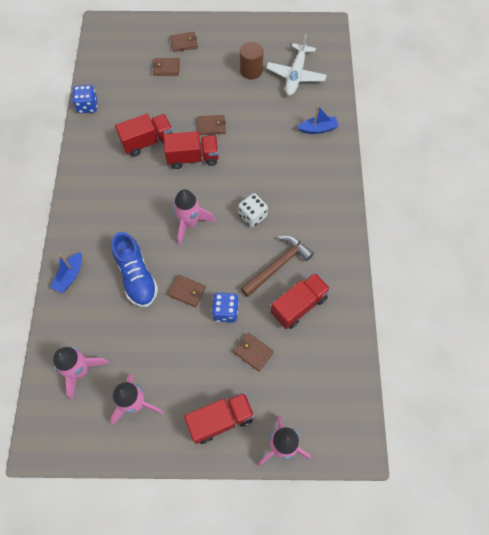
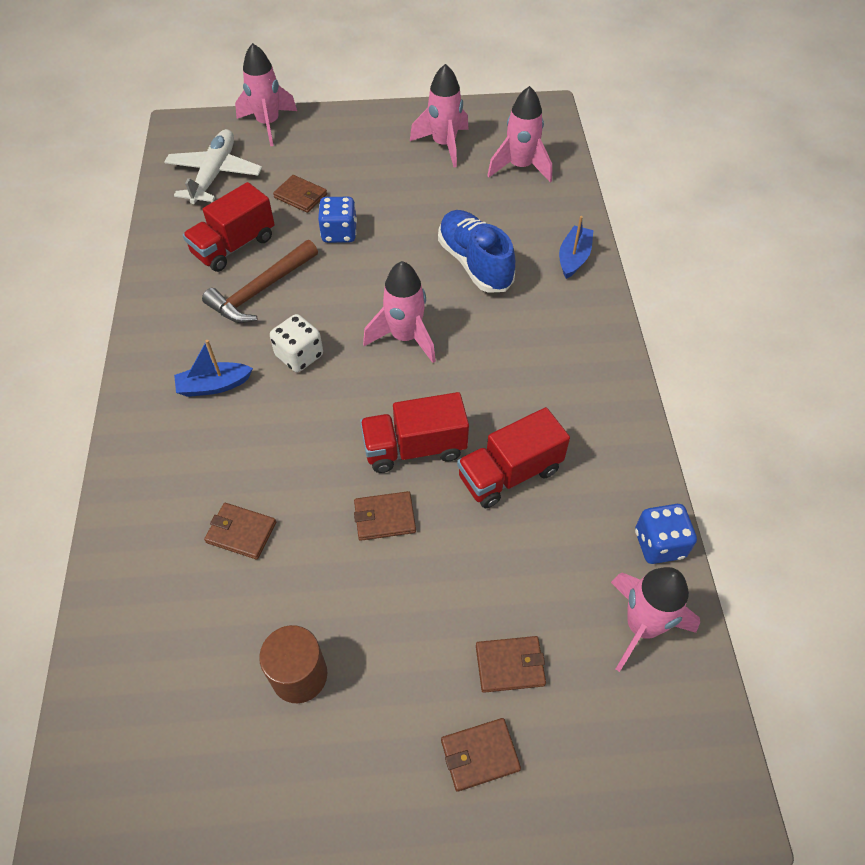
camera: 175 degrees right, 10 degrees down
(108, 77) = (641, 626): none -> pink rocket
(187, 291) = (397, 251): brown wallet -> brown wallet (241, 532)
(220, 420) = (340, 138): red truck -> none
(296, 75) = (188, 672): white plane -> white plane (214, 174)
(318, 129) = (158, 529): blue boat -> blue boat (214, 386)

